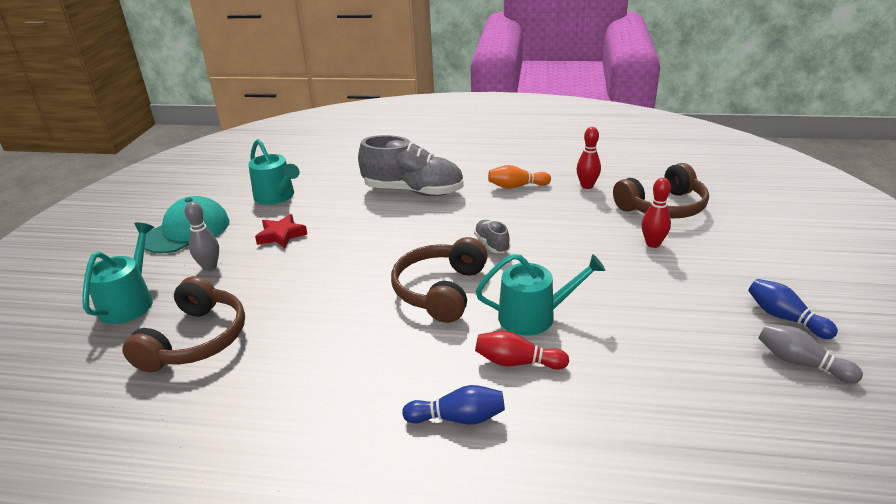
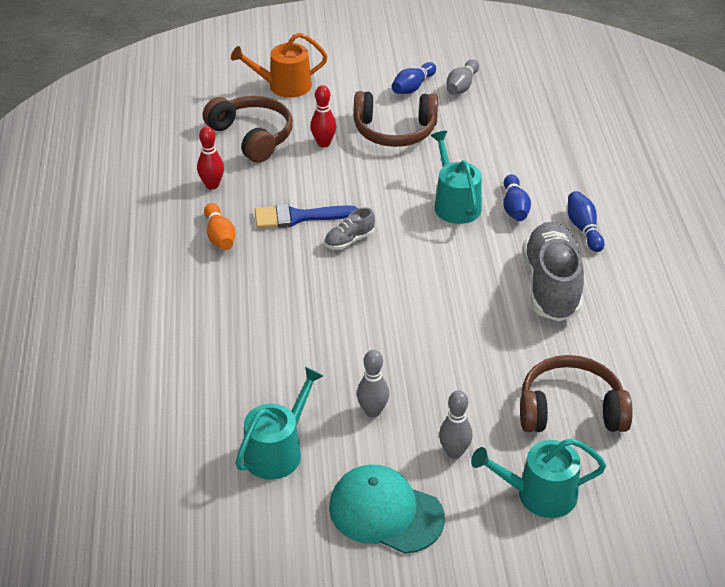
camera: 105 degrees left, 10 degrees up
(281, 235) = (372, 411): red star -> grey bowling pin
(413, 191) = (243, 319): grey shoe -> grey shoe (551, 286)
(440, 290) = (438, 262): brown headphones -> brown headphones (394, 131)
(517, 362) = (514, 207): red bowling pin -> blue bowling pin
(533, 221) = (298, 217): none -> blue brush
(761, 229) = (284, 86): none -> orange watering can

